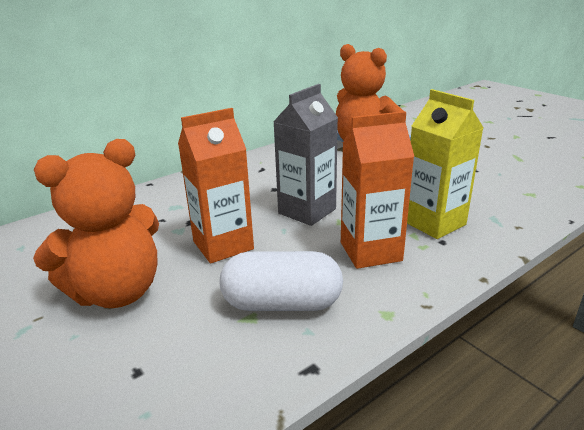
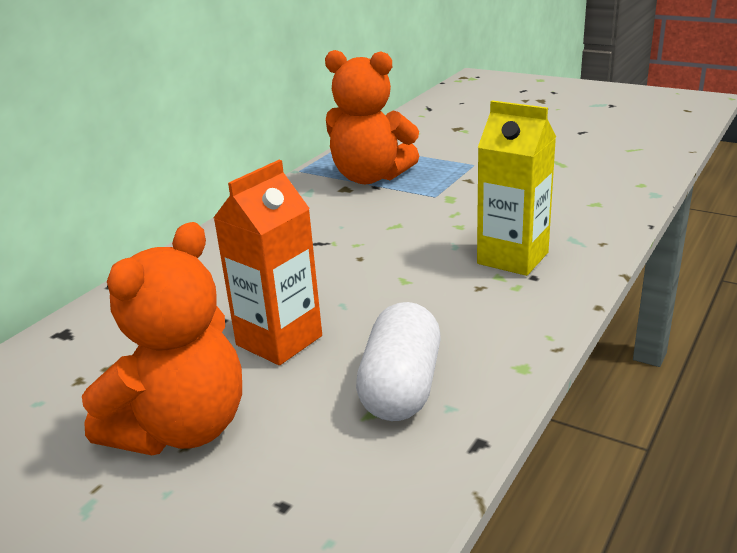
camera: 20 degrees left, 0 degrees up
(282, 303) = (401, 387): white capsule -> white capsule turned 60 degrees counterclockwise
(307, 211) = (356, 276): grey carton -> none
(370, 251) = (463, 306): orange carton -> none

